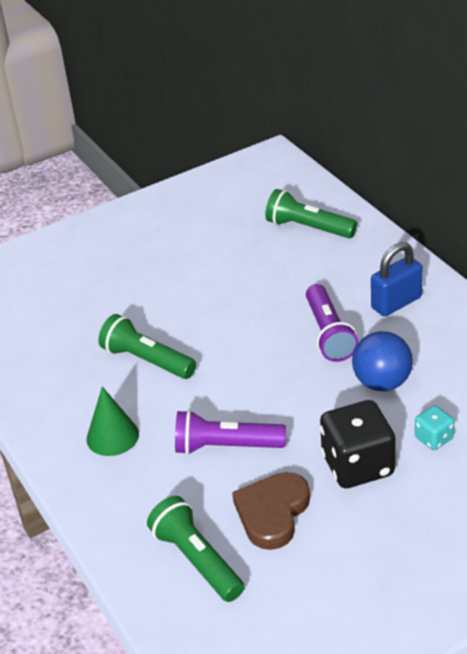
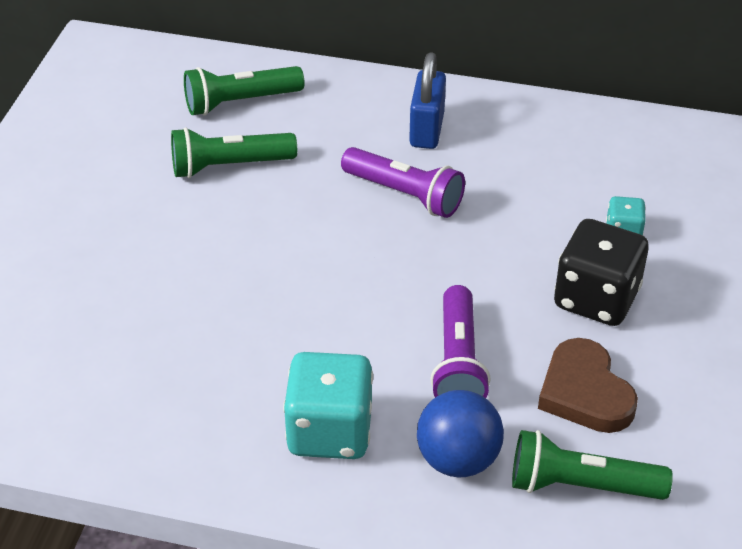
camera: 50 degrees left, 5 degrees up
(112, 436) = (330, 431): green cone -> turquoise dice
(147, 360) = (256, 332): green flashlight -> green flashlight (229, 166)
(226, 446) = (458, 362): purple flashlight -> purple flashlight turned 45 degrees counterclockwise
(382, 383) = (514, 211): blue ball -> blue ball (457, 459)

